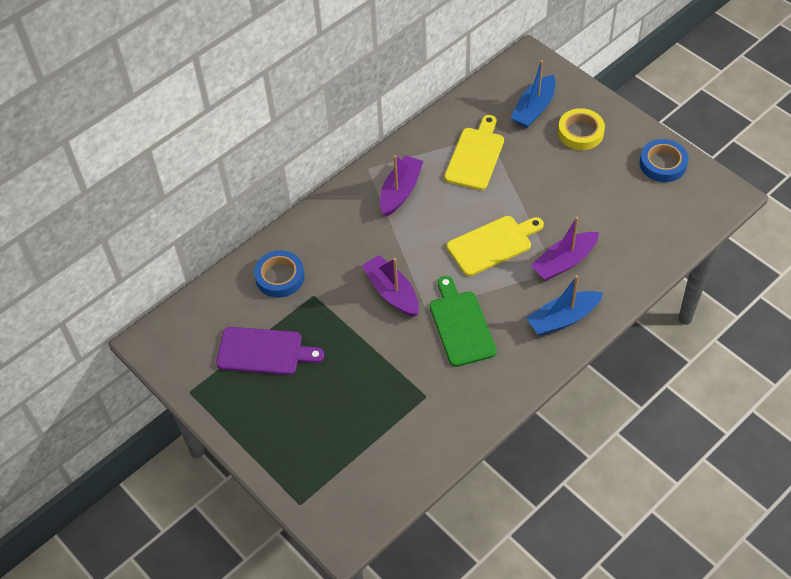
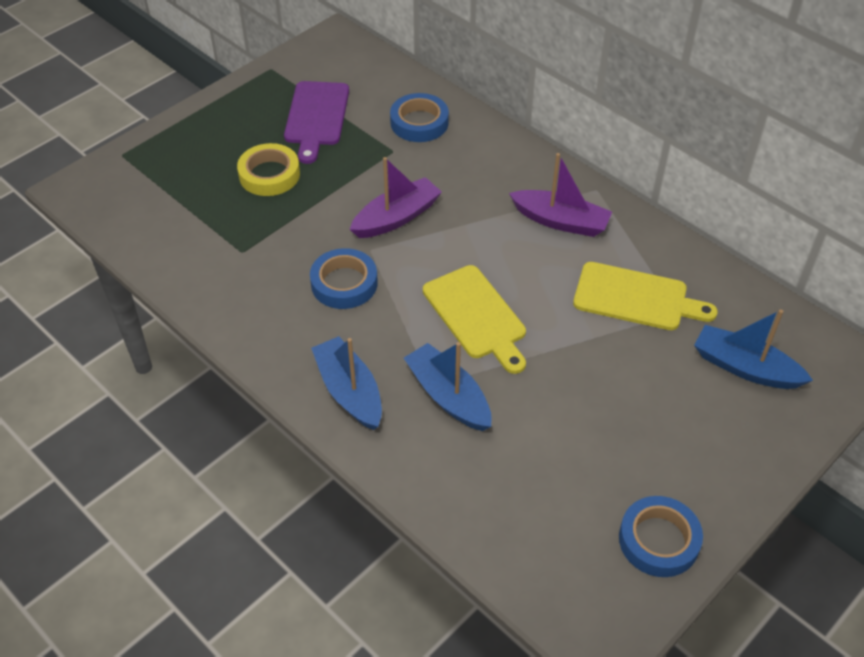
camera: 85 degrees right, 5 degrees down
(461, 325) = (344, 283): green cutting board -> blue tape
(564, 262) = (448, 396): purple boat -> blue boat
(580, 132) = (707, 426): yellow tape -> yellow tape (269, 174)

